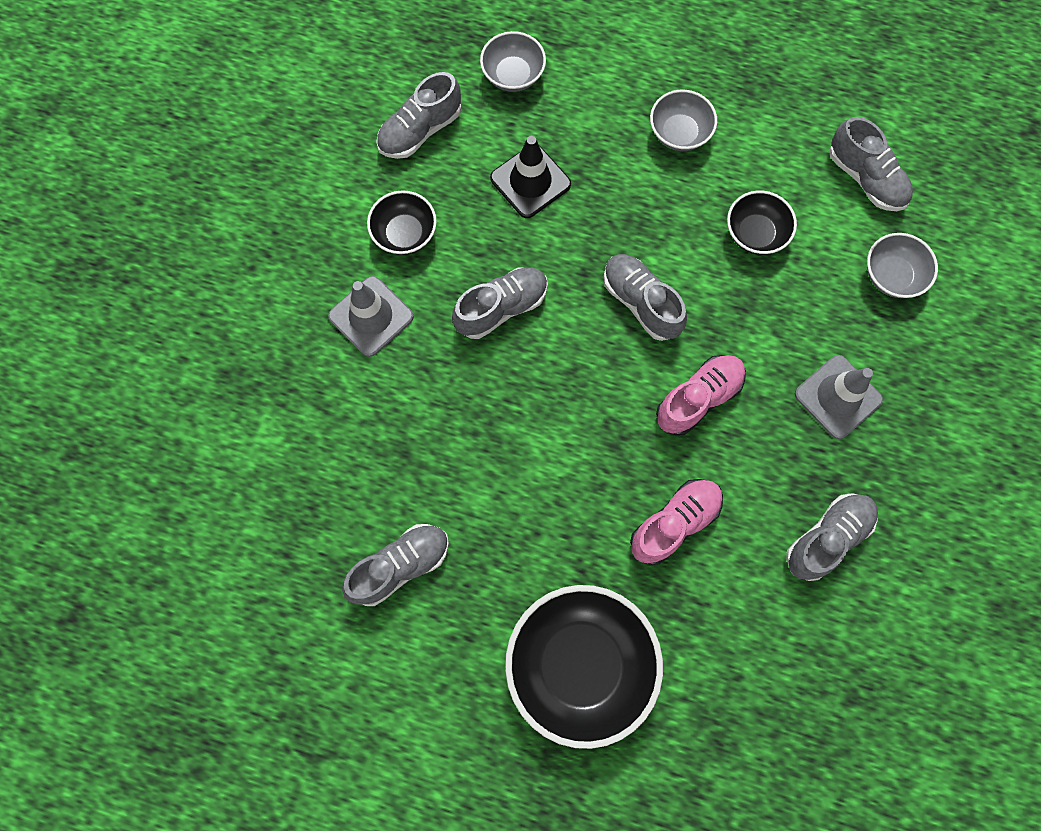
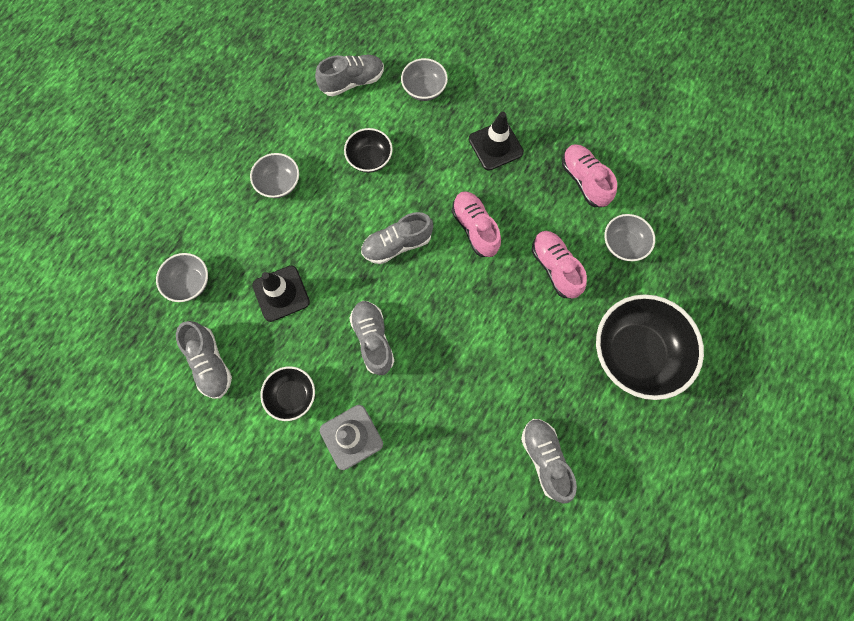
camera: 75 degrees left, 0 degrees up
(743, 617) = (623, 244): none -> grey bowl
(827, 538) = (584, 181): grey shoe -> pink shoe
(837, 397) = (495, 146): grey traffic cone -> black traffic cone

